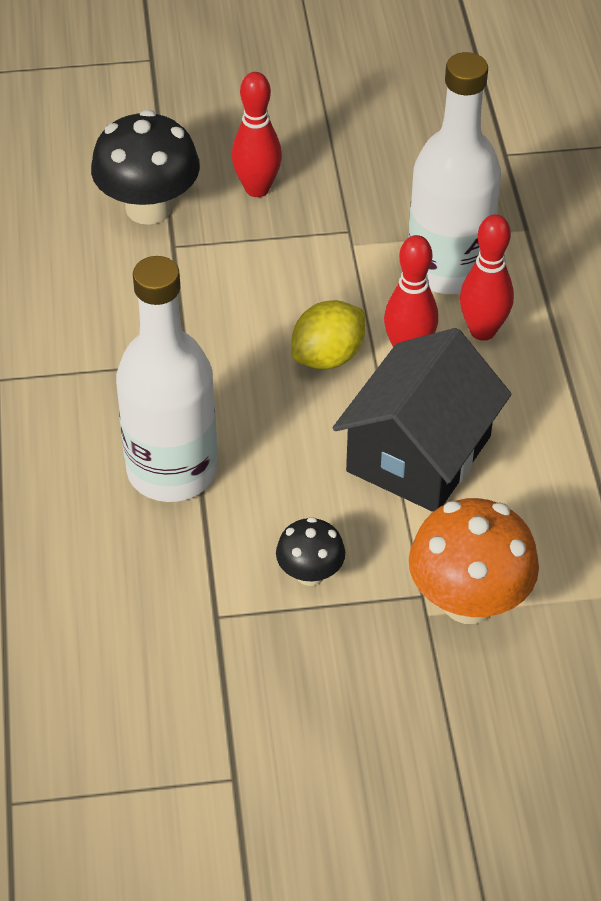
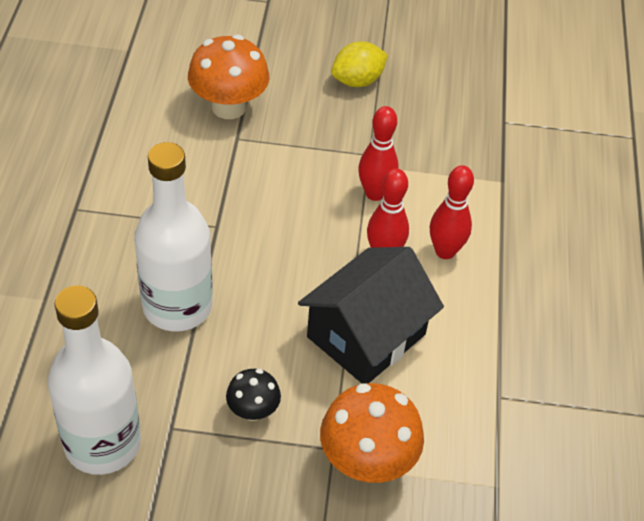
camera: 10 degrees right, 0 degrees up
(148, 208) = (229, 107): black mushroom -> orange mushroom
(257, 189) = (312, 109): red bowling pin -> red bowling pin (375, 193)
(328, 356) = (322, 245): yellow lemon -> yellow lemon (357, 81)
(448, 269) = (433, 198): white bottle -> white bottle (102, 443)

